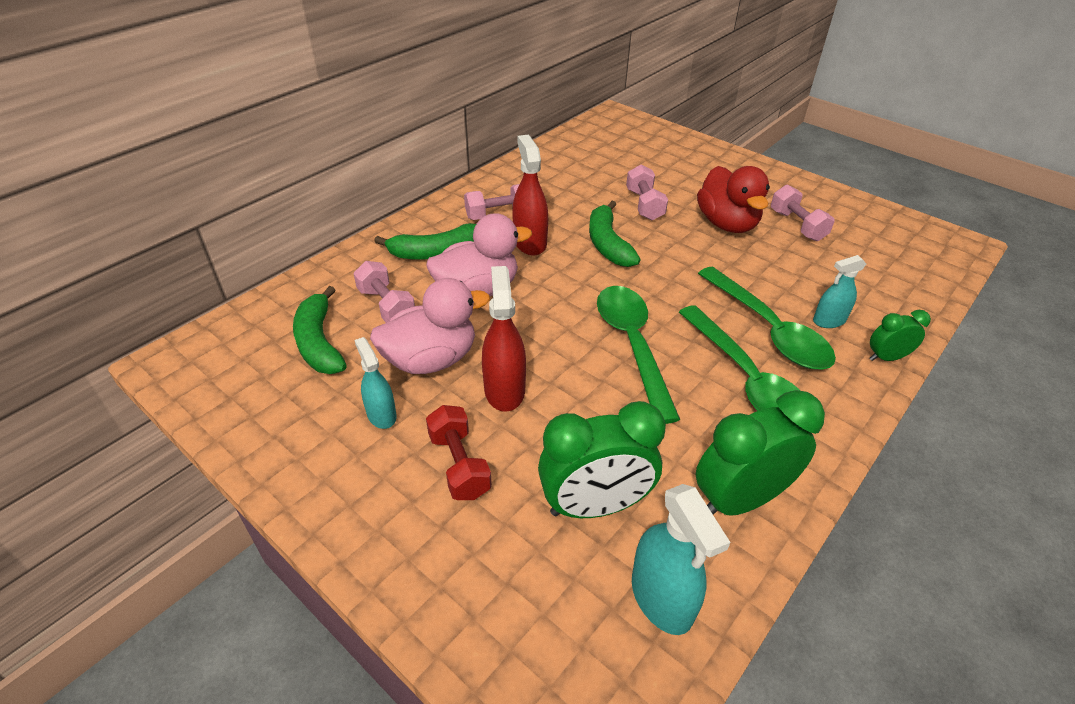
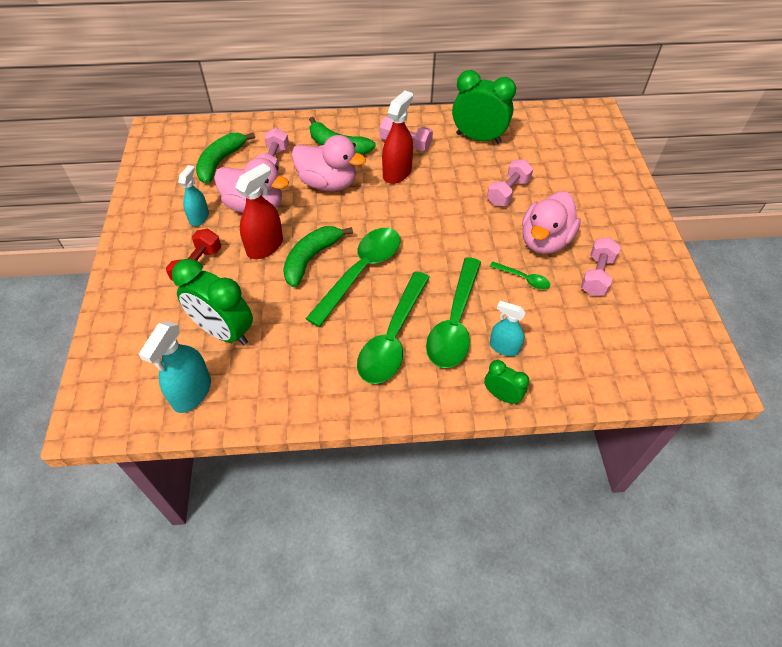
camera: 45 degrees right, 10 degrees up
(608, 244) = (442, 203): green banana -> green banana (311, 258)
(727, 224) = (544, 241): red duck -> pink duck
(740, 499) = (290, 387): green clock -> green clock (478, 138)
(758, 260) = (523, 279): none -> green spoon

